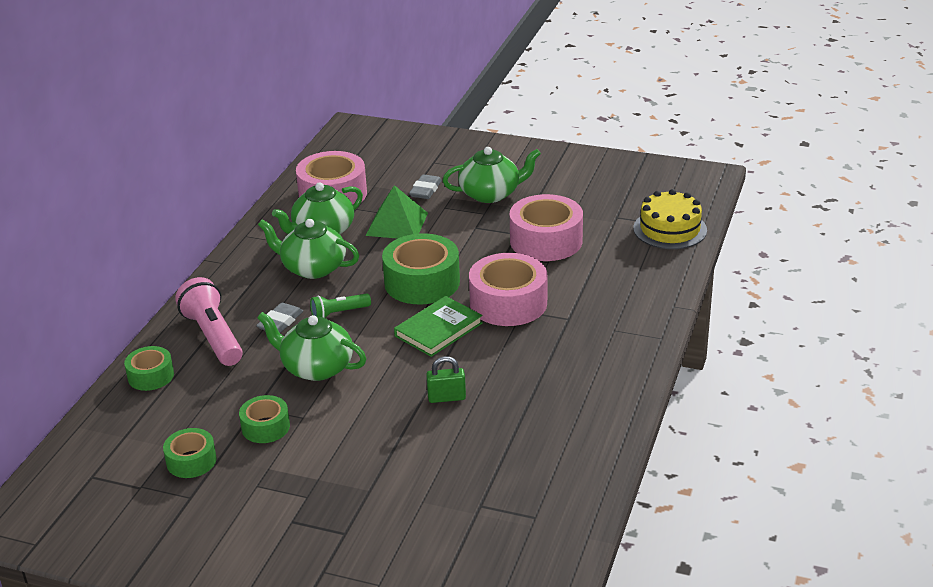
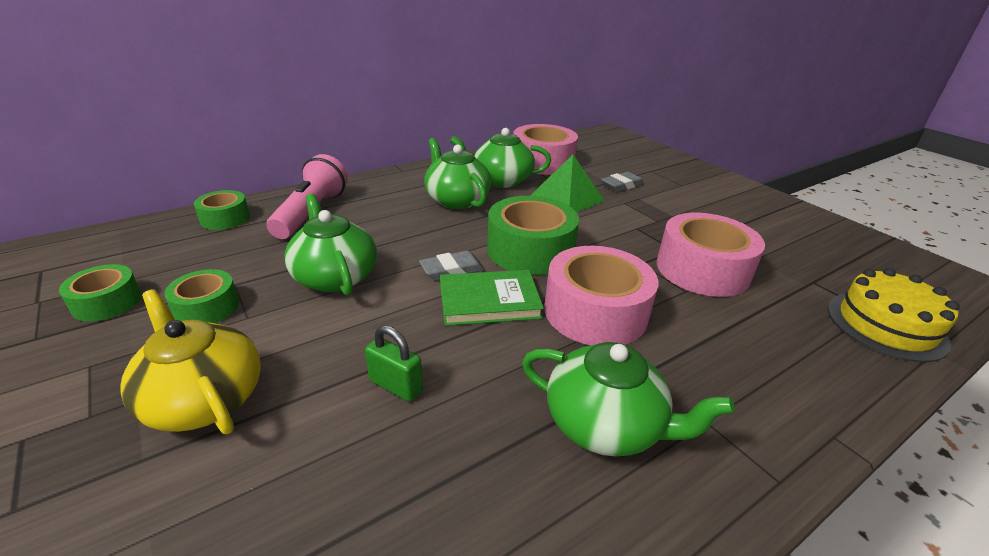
camera: 35 degrees right, 0 degrees up
(280, 322) = (371, 226): grey eraser -> grey eraser (452, 270)
(339, 313) = (424, 241): green flashlight -> none
(354, 458) = (204, 399): none -> yellow teapot
(490, 194) = (681, 209): green teapot -> green teapot (605, 424)

